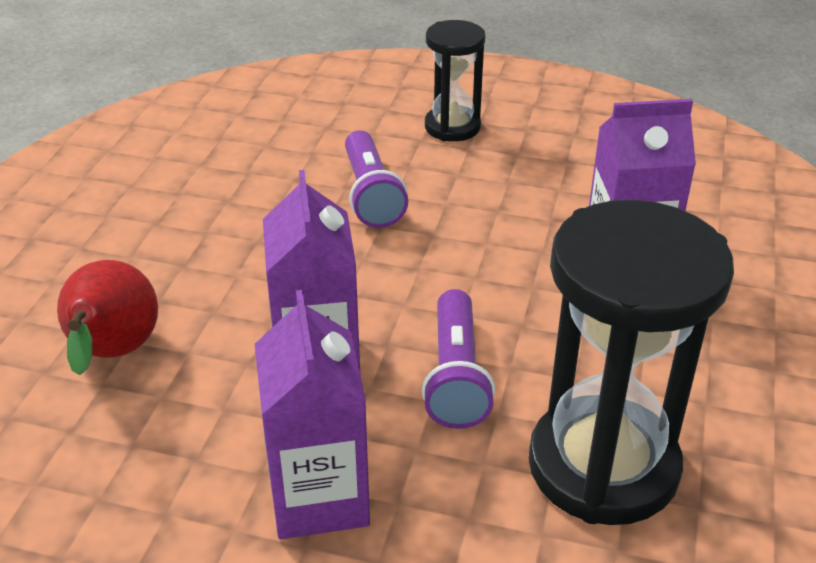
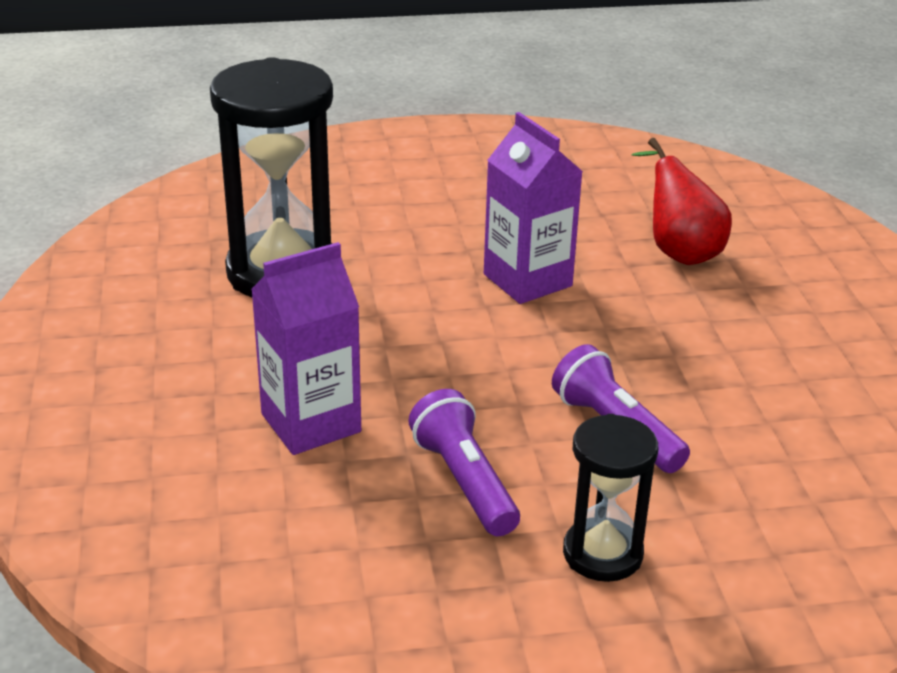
camera: 155 degrees right, 5 degrees down
(319, 497) = (461, 218): purple carton -> none
(455, 376) = (417, 297): purple flashlight -> purple flashlight (465, 481)

